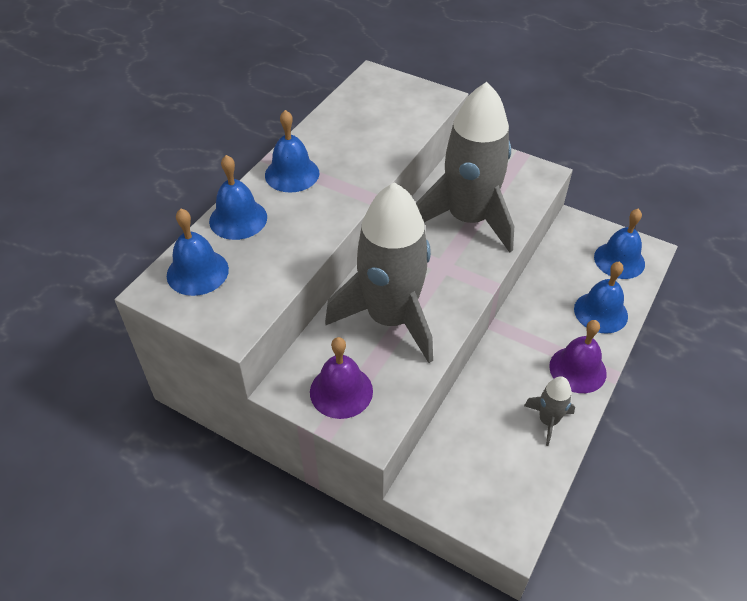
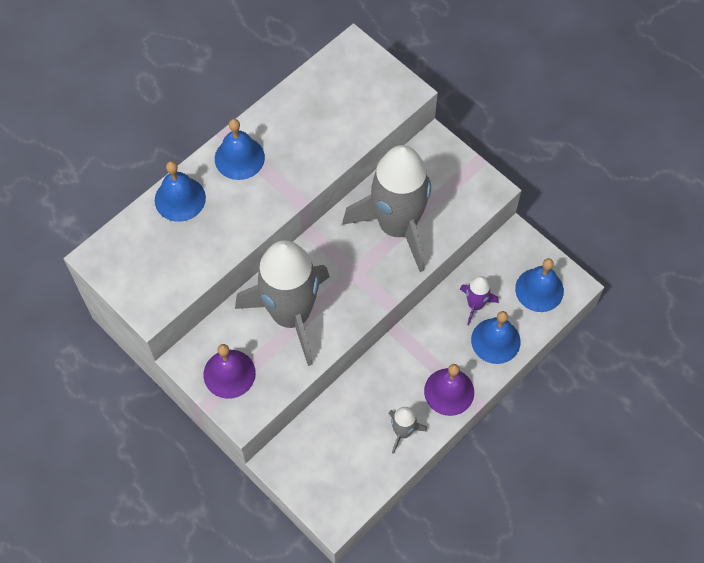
camera: 15 degrees right, 15 degrees up
(197, 272) = (134, 247): blue bell -> none
(565, 285) = (475, 305): none -> purple rocket

